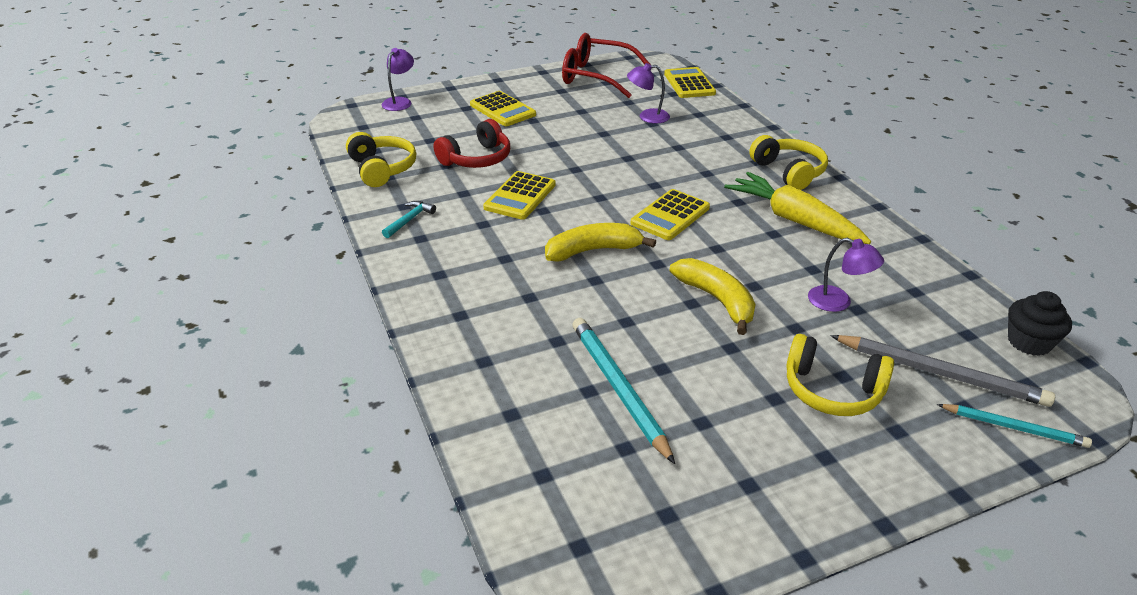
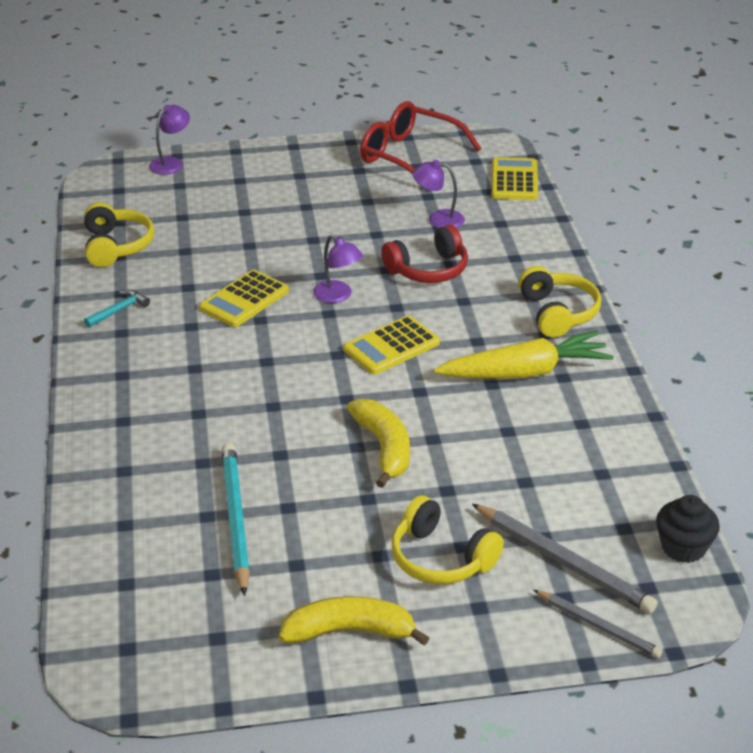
camera: 15 degrees right, 0 degrees up
(476, 159) = (220, 247): red headphones -> red headphones (428, 269)
(502, 110) = (278, 188): yellow calculator -> none
(593, 250) = (288, 374): yellow banana -> yellow banana (350, 631)
(794, 220) = (524, 372): yellow carrot -> yellow carrot turned 105 degrees clockwise
(838, 302) = (509, 471): purple lamp -> purple lamp (338, 296)
(1013, 428) = (598, 626): turquoise pencil -> grey pencil

